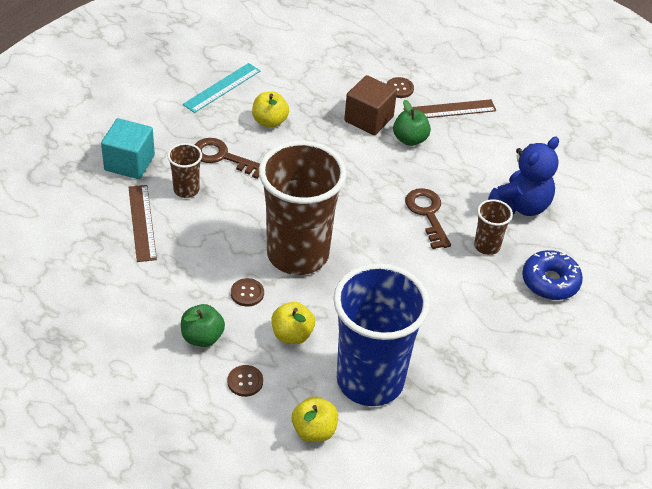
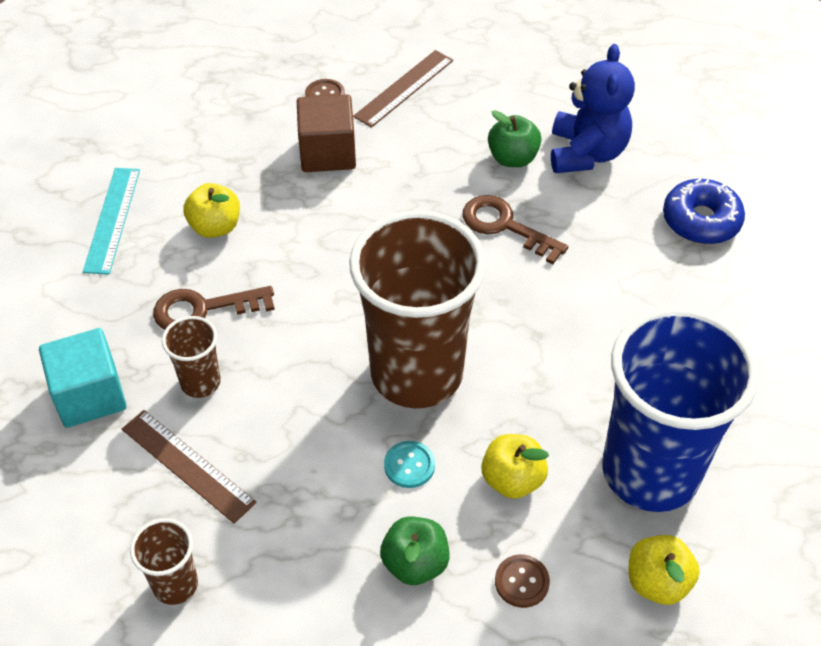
camera: 35 degrees left, 5 degrees up
(247, 293) = (409, 465): brown button -> turquoise button
(410, 139) = (397, 149): green apple -> green apple (512, 158)
(487, 246) = (601, 222): brown cup -> brown cup (175, 584)

